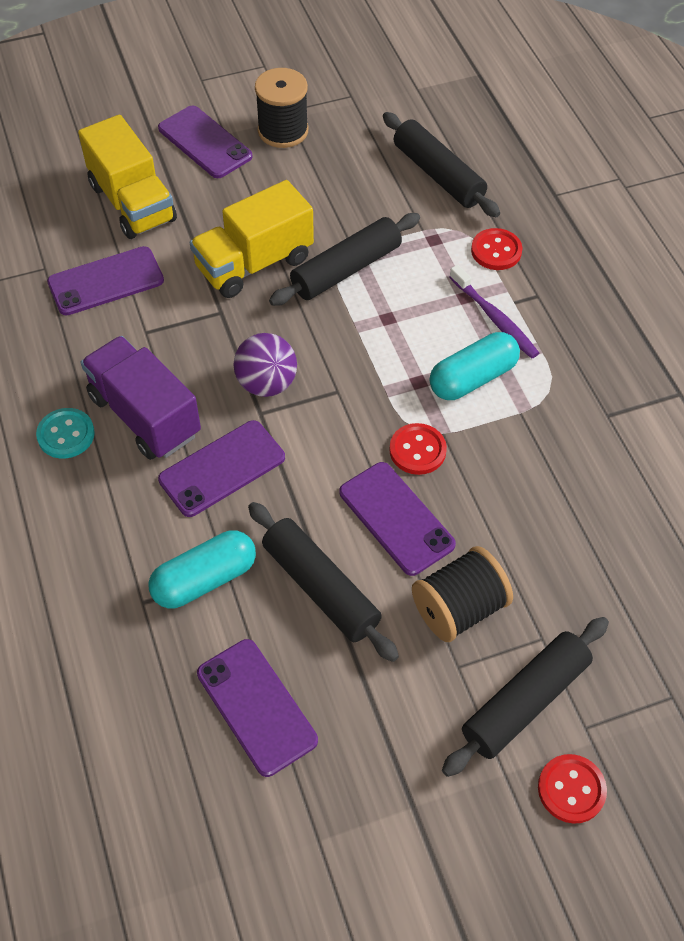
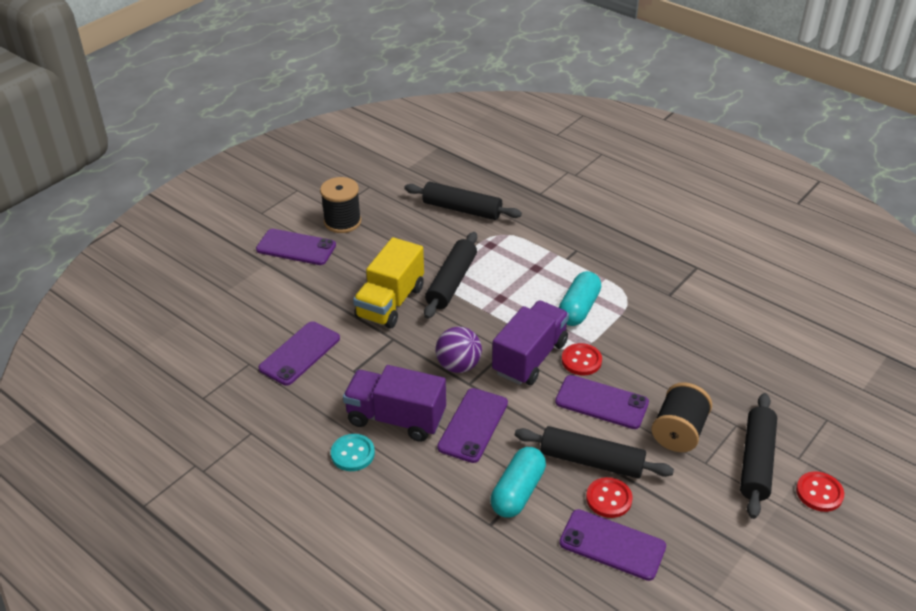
camera: 30 degrees left, 15 degrees down
(132, 203) = (277, 301): yellow truck -> none
(358, 415) = (530, 357): none -> purple truck
(494, 318) = (563, 272): purple toothbrush -> none
(496, 251) = (532, 236): red button -> red button (609, 499)

